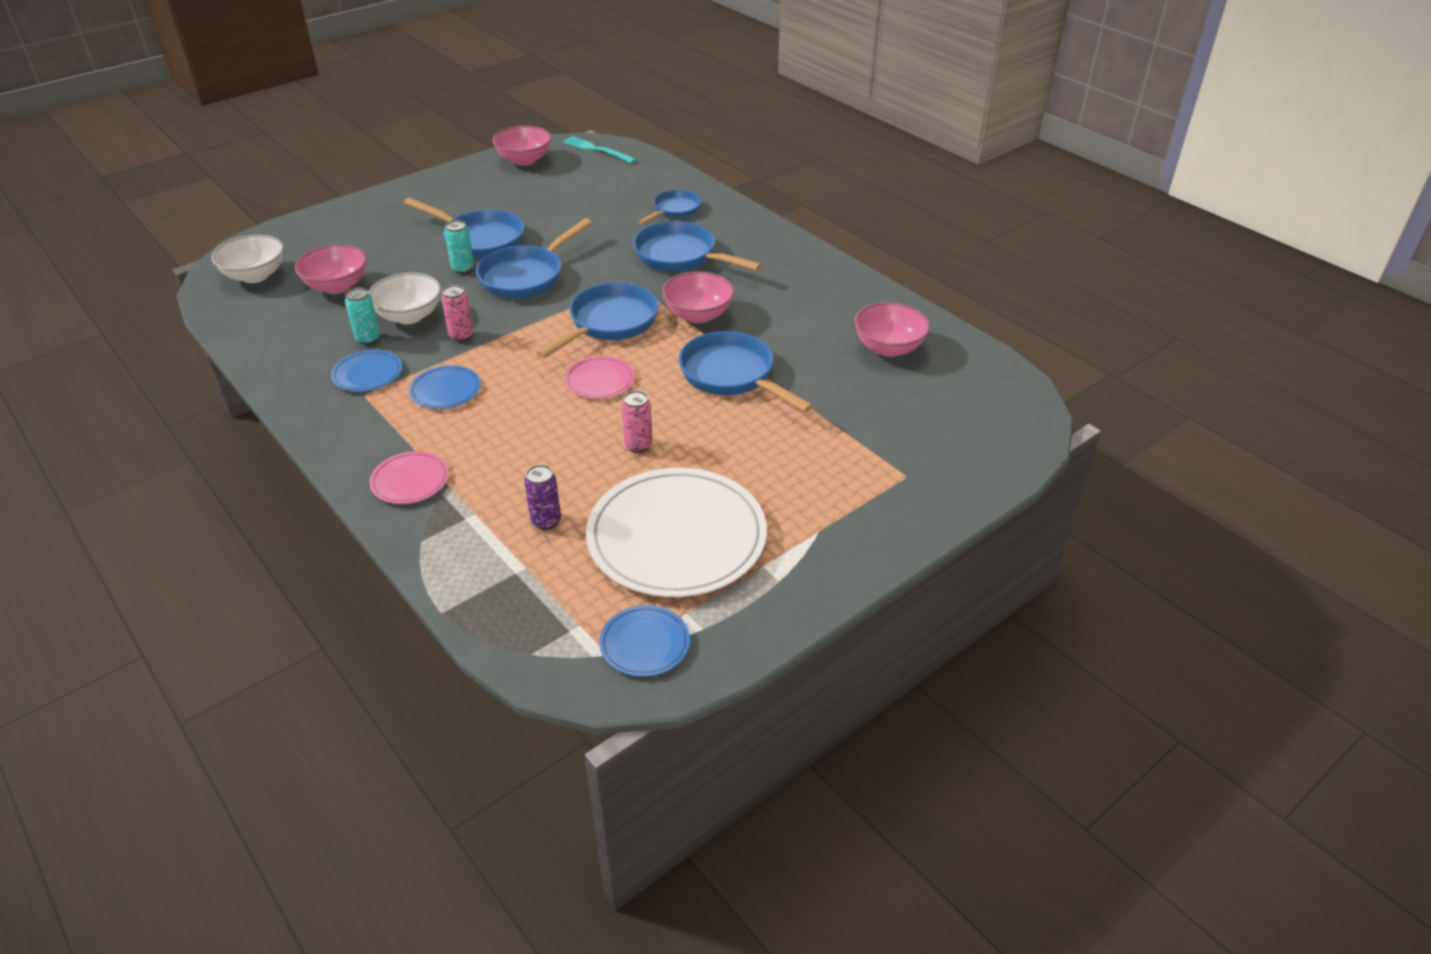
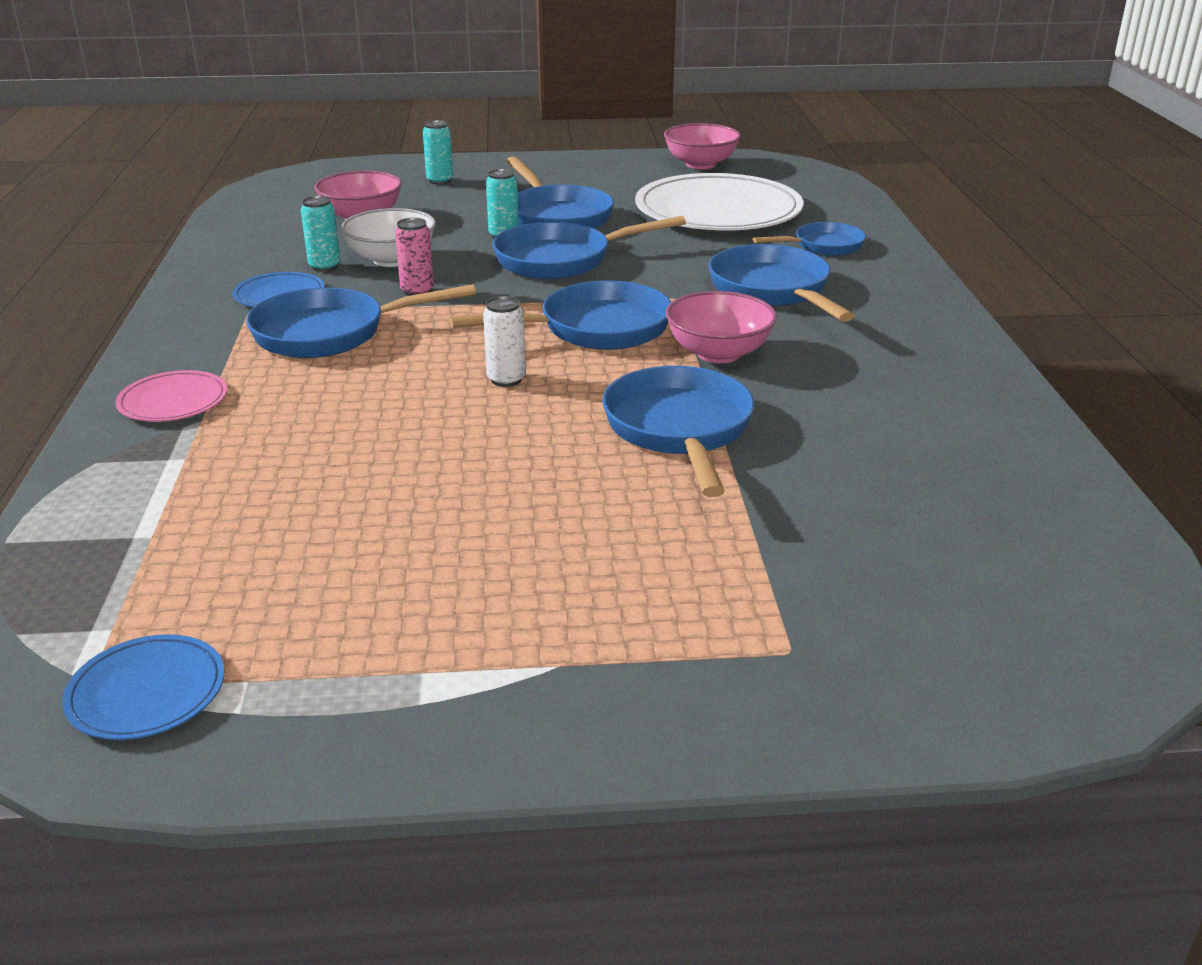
camera: 35 degrees right, 10 degrees down
(255, 275) = (304, 191): white bowl -> none
(352, 232) = (440, 181): none -> turquoise can
(445, 390) = (330, 333): blue plate -> blue pan
(546, 521) = (242, 498): purple can -> none
(597, 150) = (797, 173): turquoise fork -> none
(599, 380) = (506, 379): pink plate -> white can
(638, 445) = (458, 461): pink can -> none
(676, 537) = (362, 583): white plate -> white plate (718, 211)
(888, 348) = (959, 476): pink bowl -> none

